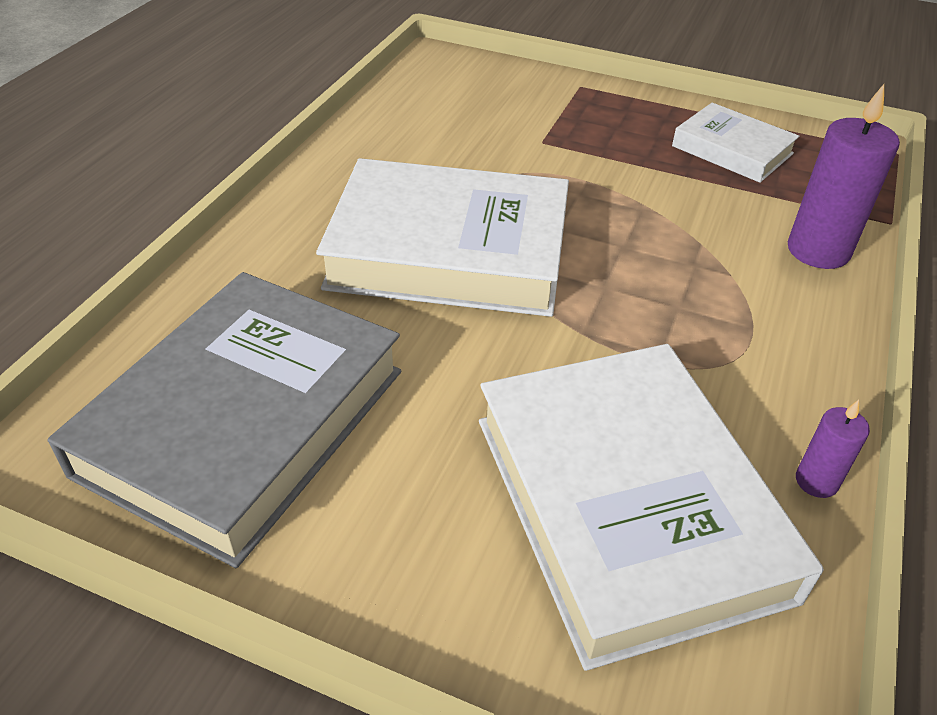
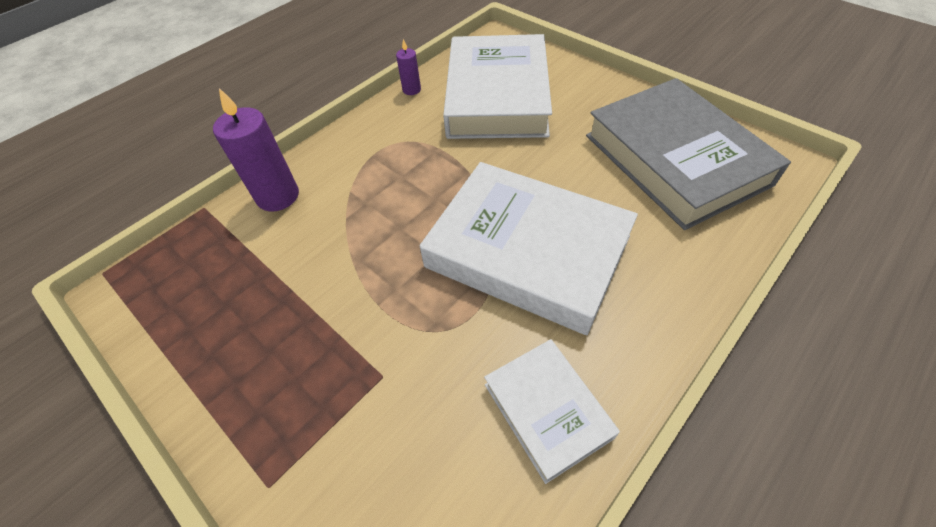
camera: 155 degrees left, 10 degrees up
(244, 421) = (675, 159): grey book -> grey book turned 75 degrees counterclockwise
(732, 150) = (223, 314): white book -> white book (547, 410)

